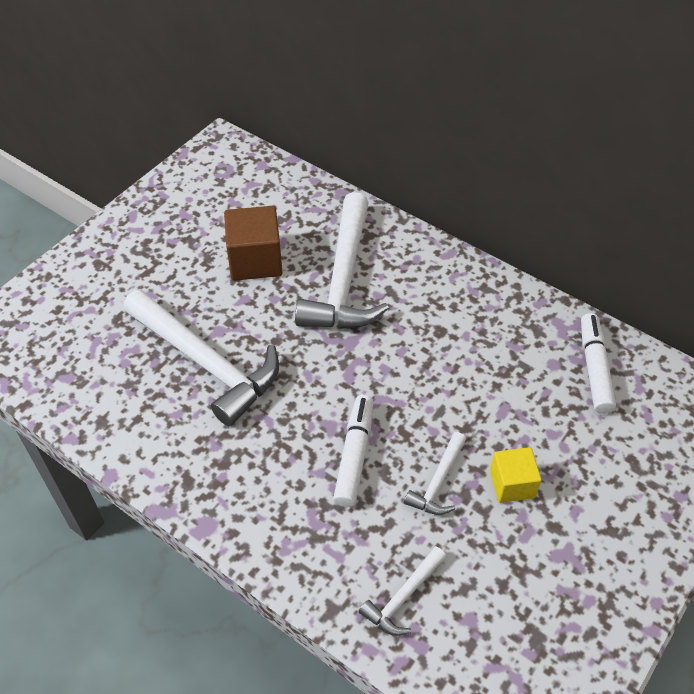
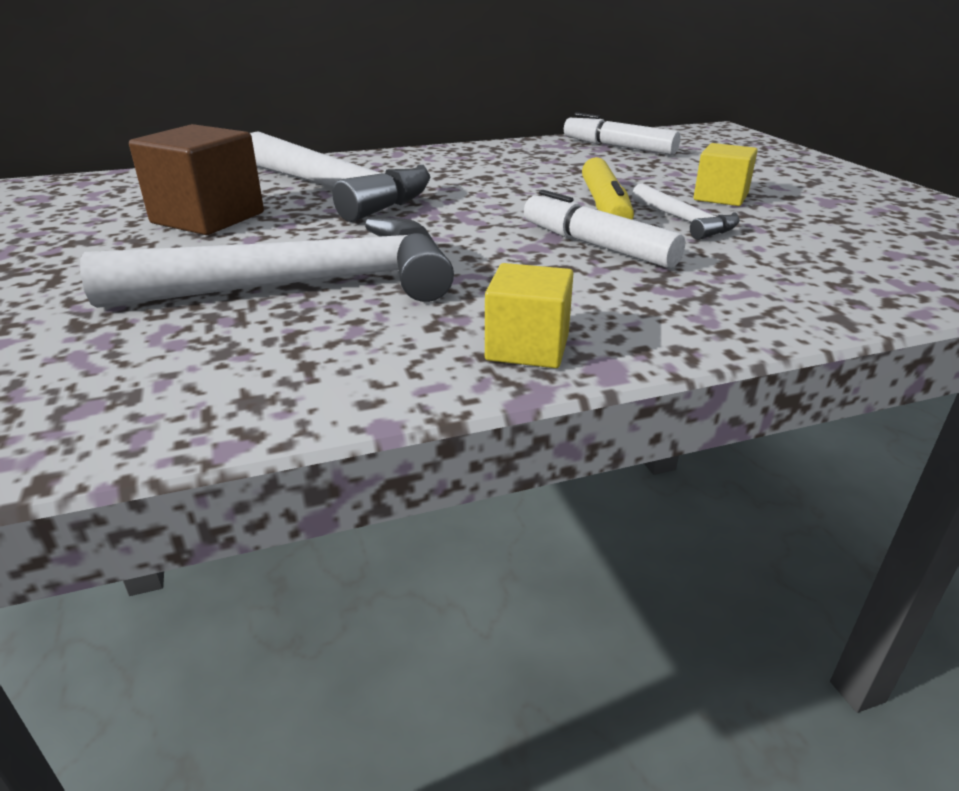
camera: 55 degrees left, 20 degrees down
(203, 487) = (527, 347): none -> yellow cube
(403, 597) = (843, 274): white hammer -> none
(432, 426) = (605, 206): none -> yellow marker

